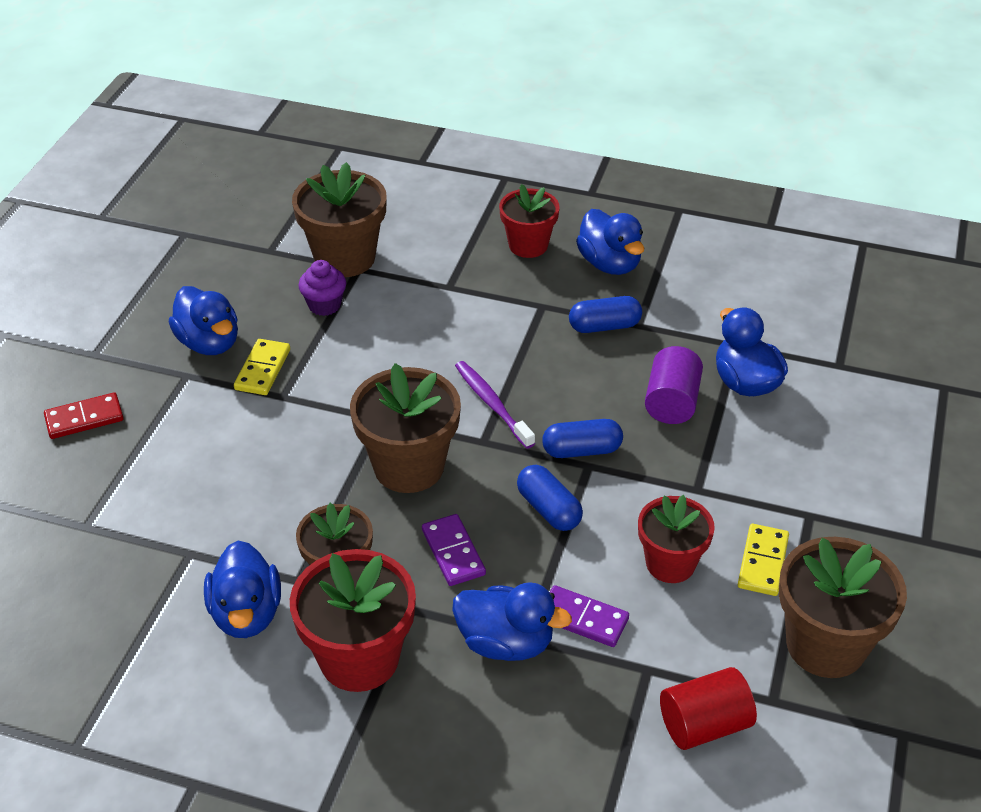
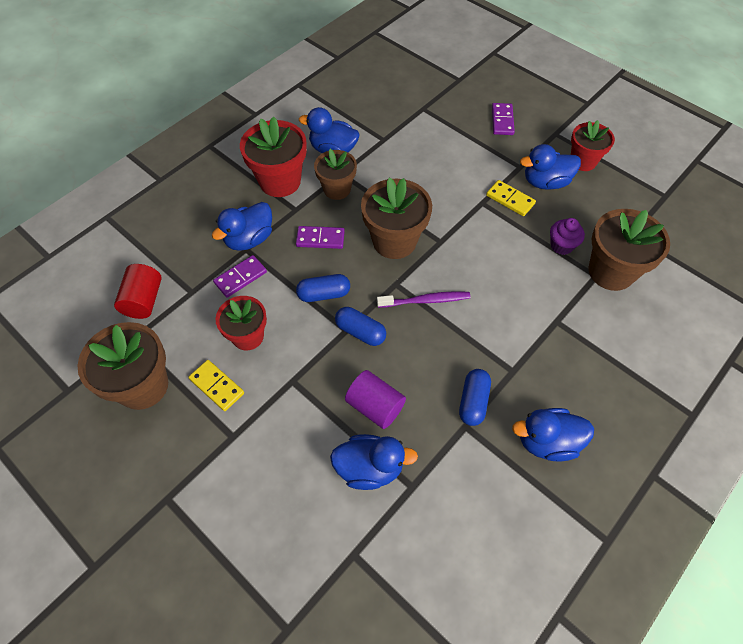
camera: 115 degrees right, 15 degrees up
(84, 418) = (502, 121): red domino -> purple domino
(528, 245) = (590, 392): red flower pot -> red flower pot (583, 161)
(581, 450) = (360, 332): blue capsule -> blue capsule turned 75 degrees counterclockwise

